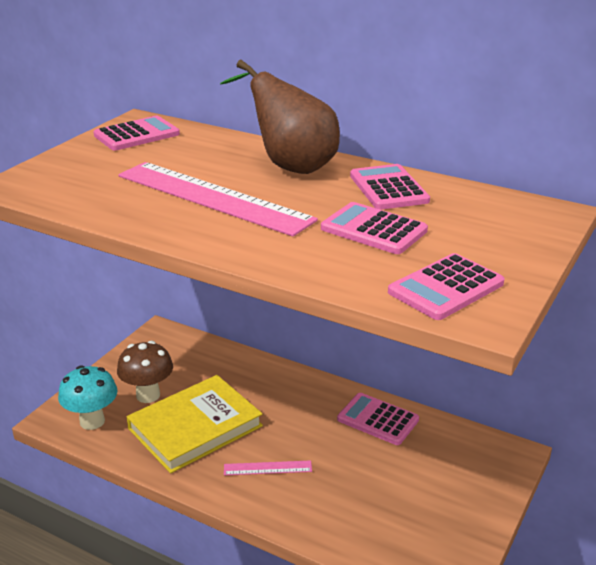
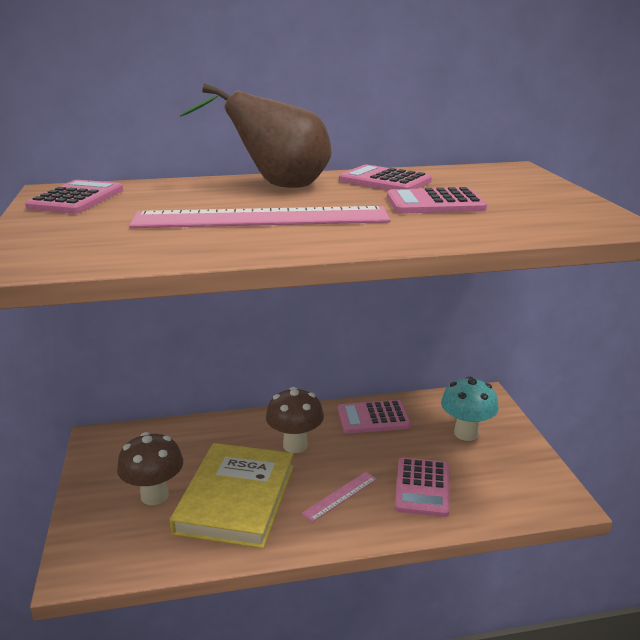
camera: 40 degrees left, 5 degrees down
(92, 421) = (123, 548): turquoise mushroom -> turquoise mushroom (466, 433)
(285, 409) = (295, 445): none -> brown mushroom
(446, 288) = (560, 218): pink calculator -> pink calculator (422, 487)

